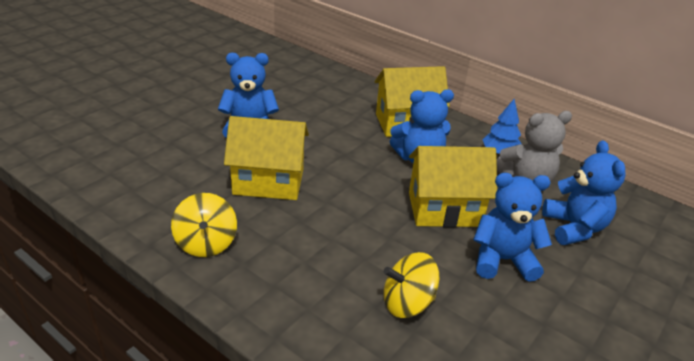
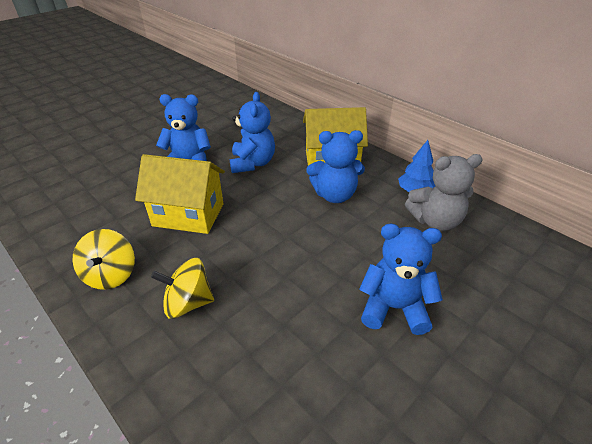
camera: 10 degrees right, 5 degrees up
(407, 303) = (283, 352): yellow spinning top -> yellow spinning top (188, 303)
(444, 209) = (346, 249): yellow house -> none
(574, 228) = (477, 274): blue teddy bear -> blue teddy bear (252, 163)

